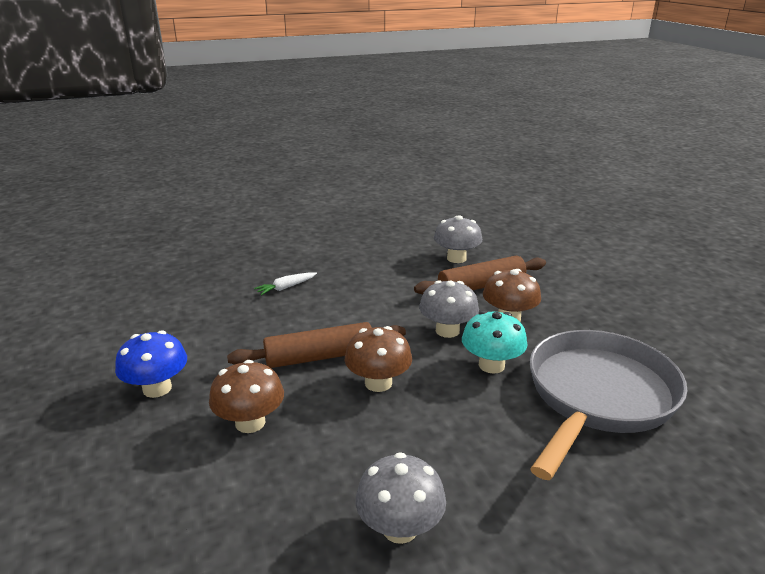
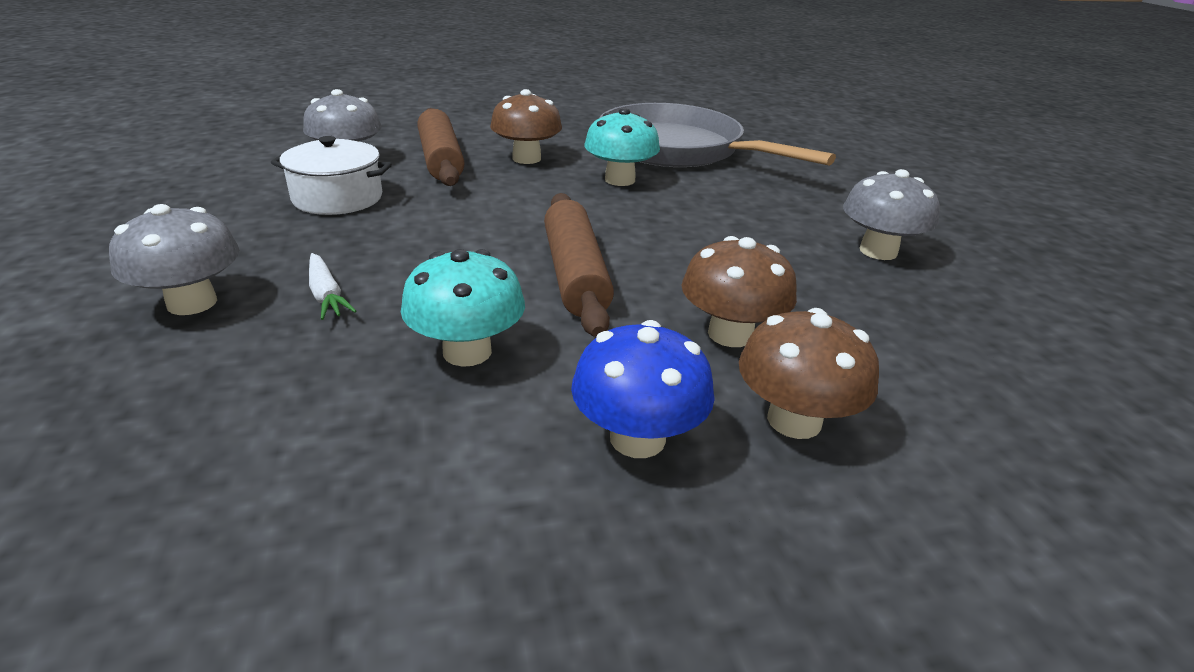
camera: 85 degrees left, 5 degrees up
(234, 332) = (467, 352): none -> turquoise mushroom
(378, 383) = (645, 240): brown mushroom -> brown mushroom (794, 420)
(398, 267) = (338, 198): none -> white pot
(447, 330) = (540, 190): grey mushroom -> grey mushroom (192, 303)

